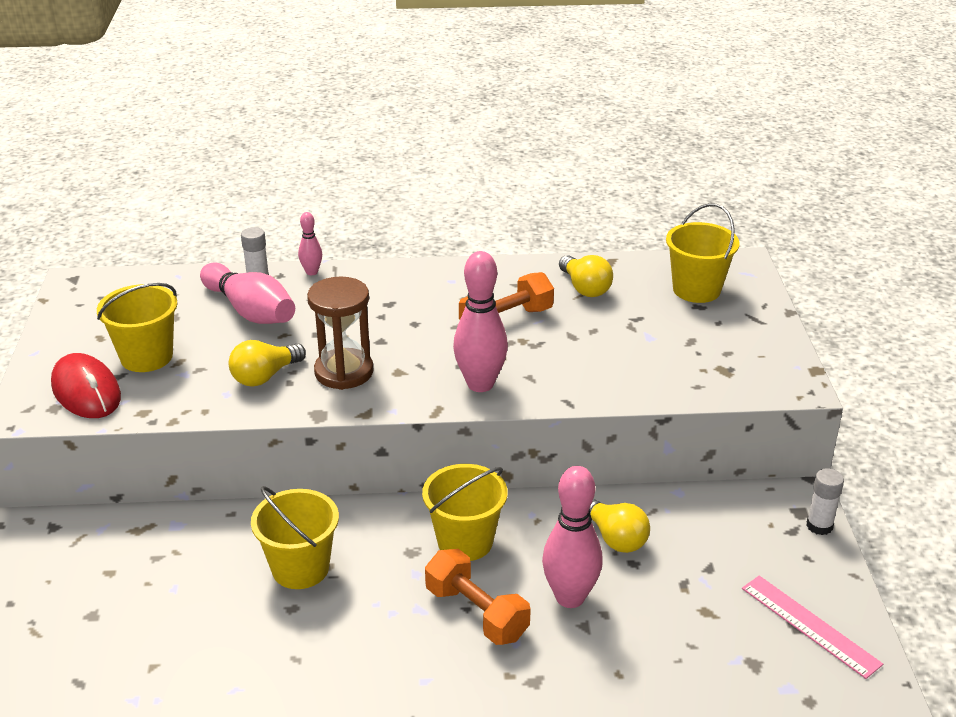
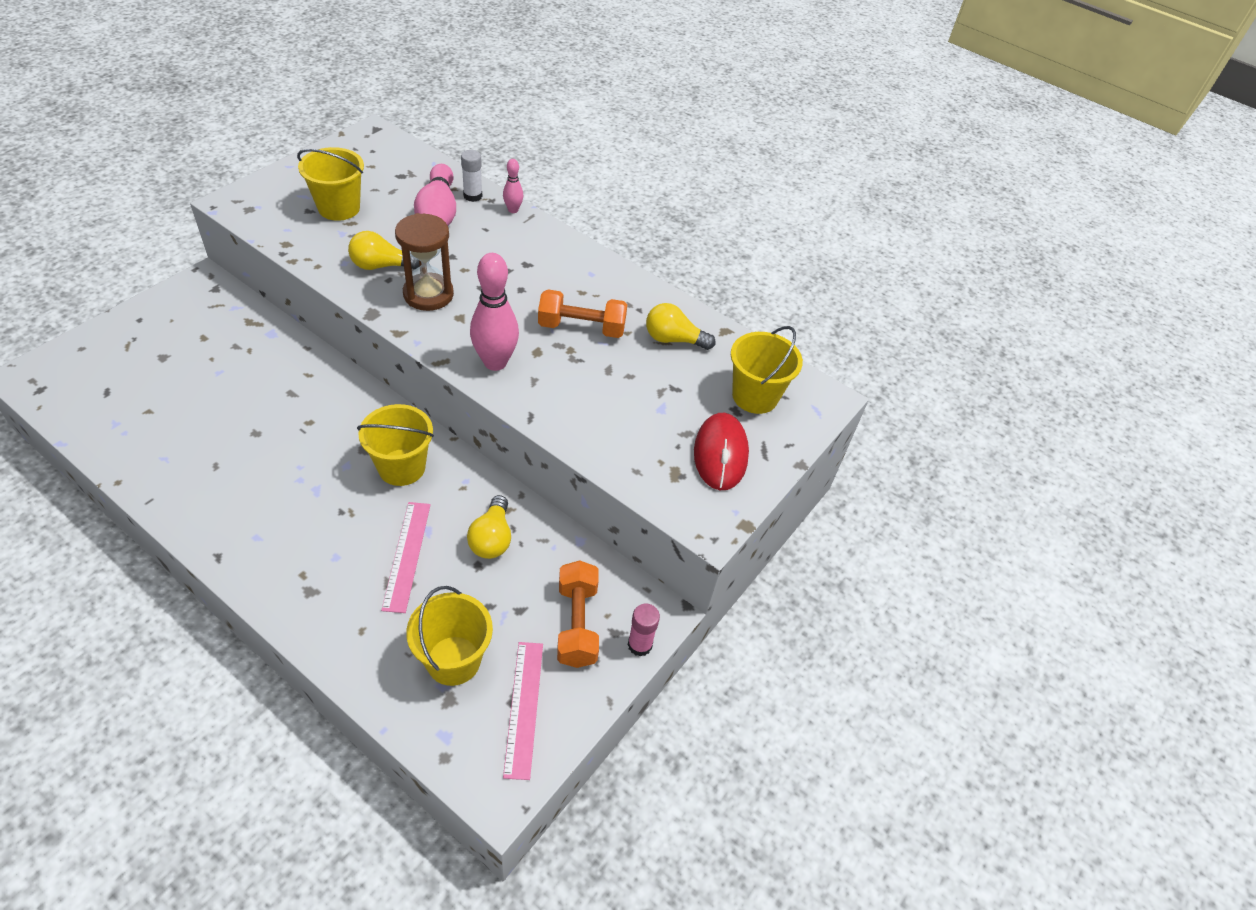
camera: 35 degrees right, 15 degrees up
(86, 391) = (278, 209): red mouse -> red mouse (720, 454)
(300, 568) = (293, 411): yellow bucket -> yellow bucket (453, 660)
(476, 613) = (341, 519): orange dumbbell -> orange dumbbell (577, 624)
(570, 597) = (407, 555): pink bowling pin -> pink ruler
(585, 288) = (673, 339): yellow light bulb -> yellow light bulb turned 90 degrees clockwise
(819, 526) = (640, 645): white glue stick -> pink glue stick

